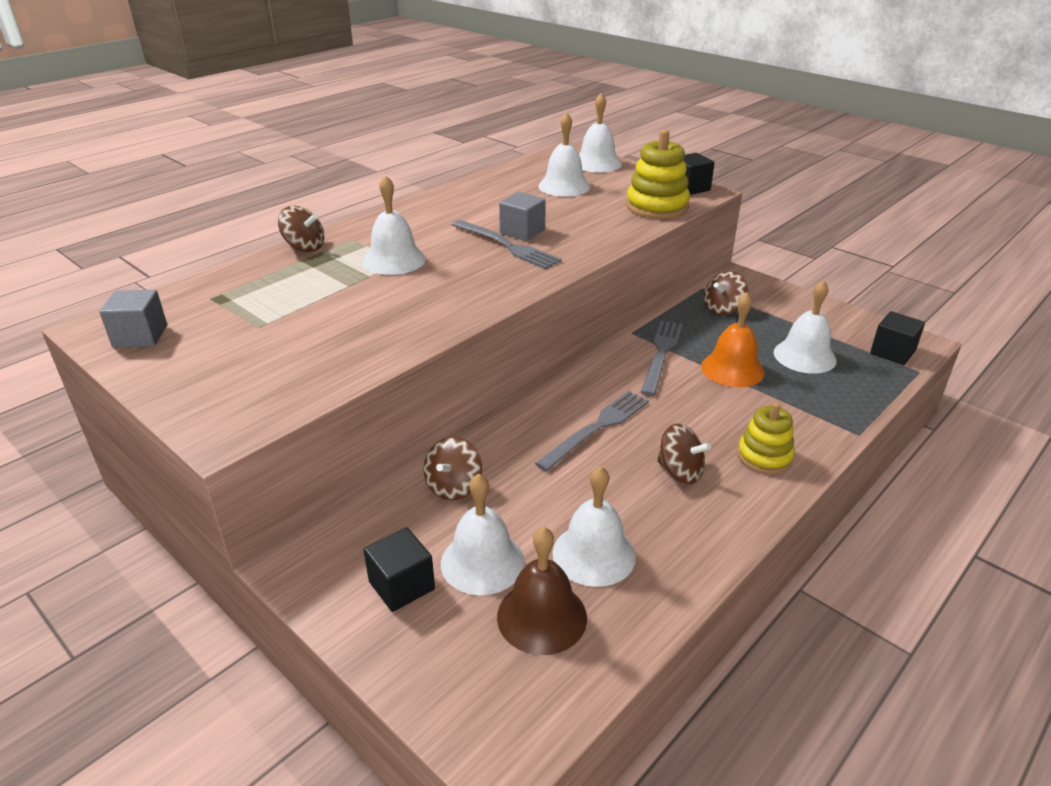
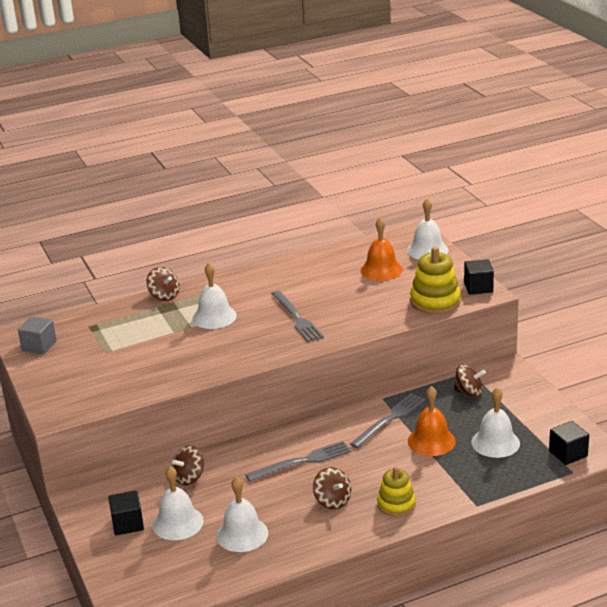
camera: 25 degrees right, 5 degrees down
(522, 231) = (316, 307): grey cube -> none
(542, 616) = (190, 557): brown bell -> none
(564, 186) = (381, 270): white bell -> orange bell
(723, 309) = (469, 392): brown spinning top -> brown spinning top turned 150 degrees counterclockwise

